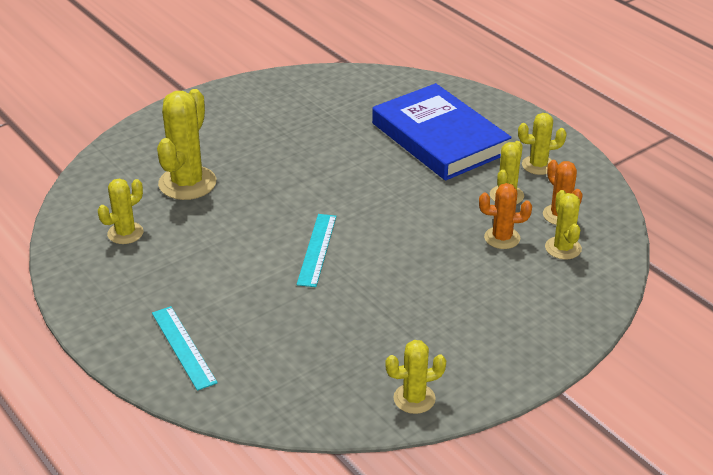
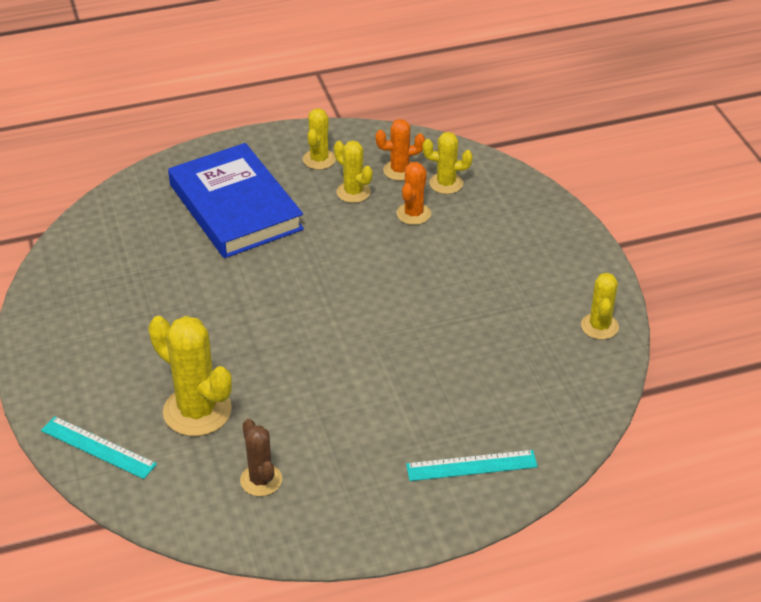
camera: 70 degrees left, 5 degrees up
(125, 233) = (261, 480): yellow cactus -> brown cactus
(317, 249) = (368, 337): turquoise ruler -> turquoise ruler (98, 447)
(439, 138) = (235, 207): blue book -> blue book turned 75 degrees clockwise

